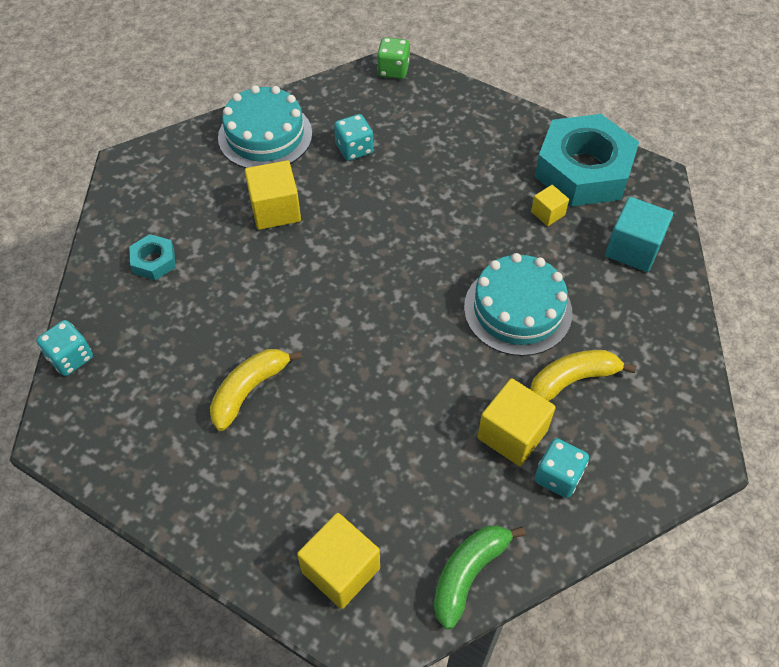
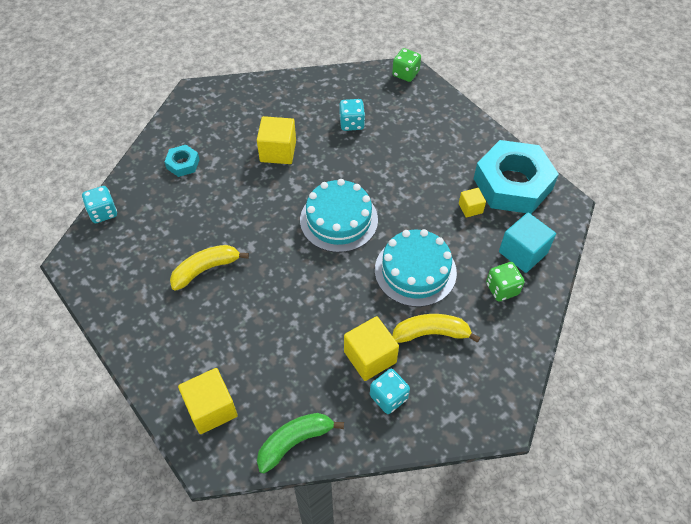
camera: 20 degrees right, 0 degrees up
(265, 135) = (294, 97): turquoise cake -> turquoise cake (339, 220)
(629, 299) = (502, 289): none -> green dice

